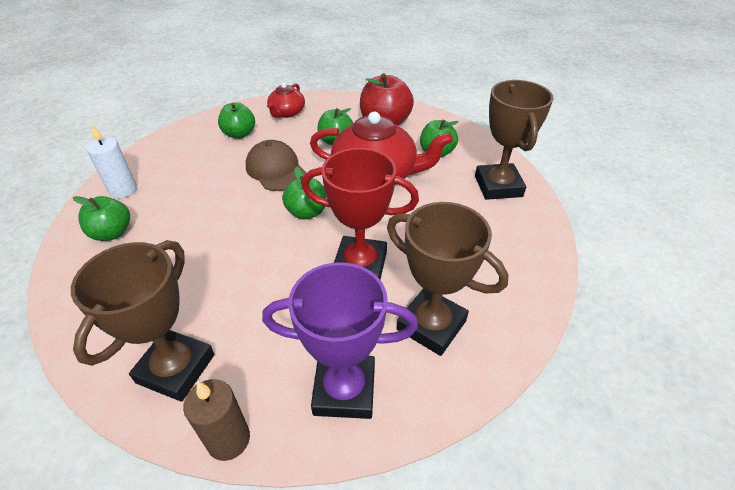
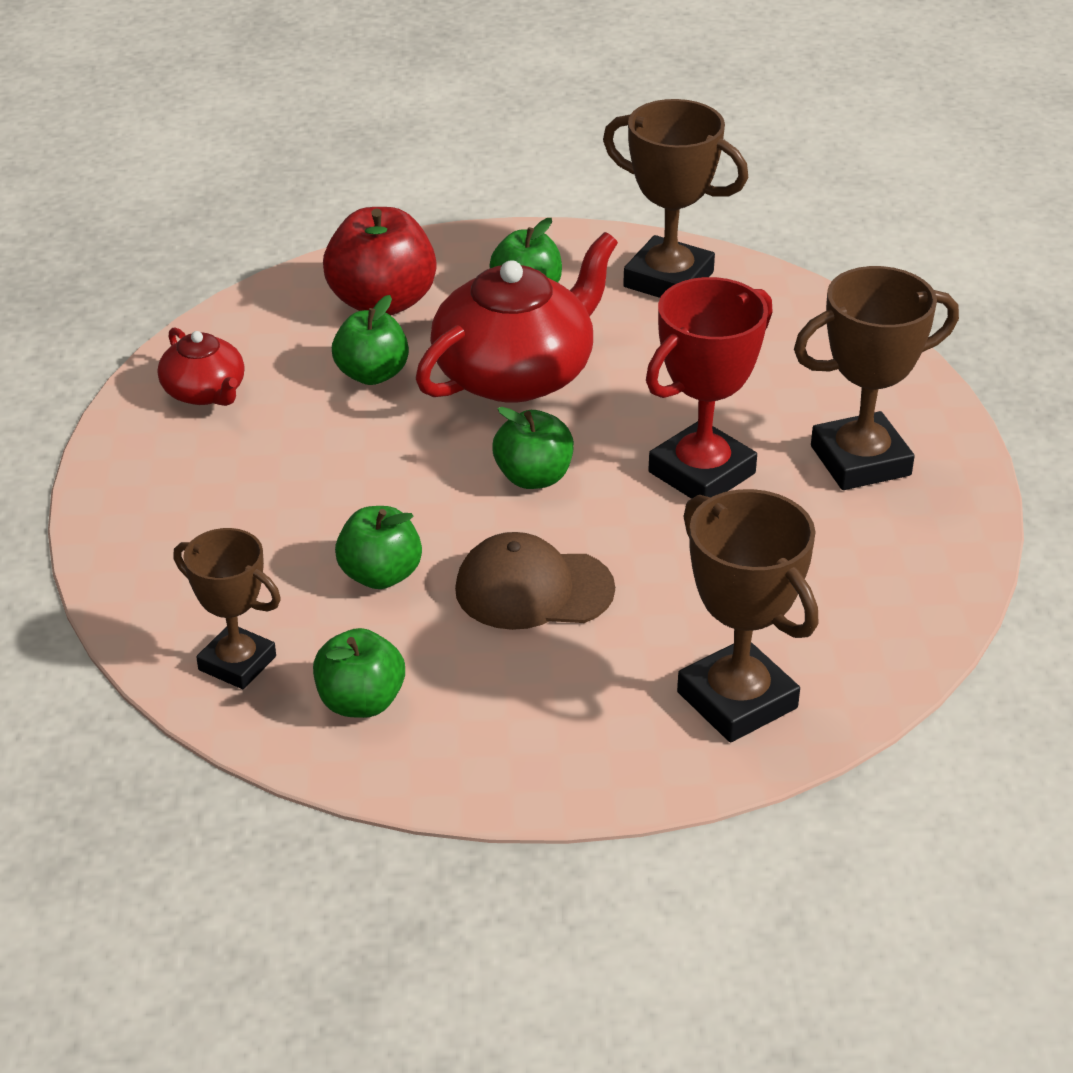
camera: 55 degrees left, 5 degrees down
(123, 190) = (237, 663): white candle -> brown trophy
(228, 439) = (886, 683): brown candle -> none
(239, 134) = (211, 472): green apple -> green apple (380, 575)
(276, 169) = (380, 468): brown cap -> brown cap (533, 589)
(344, 390) = (894, 568): purple trophy -> none

